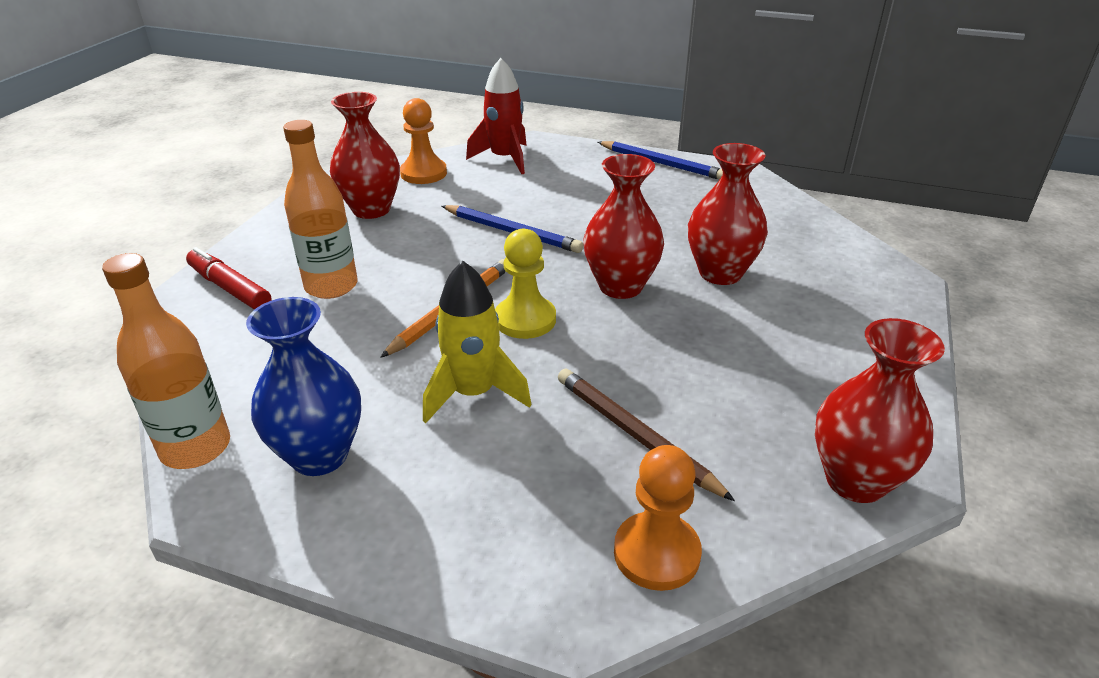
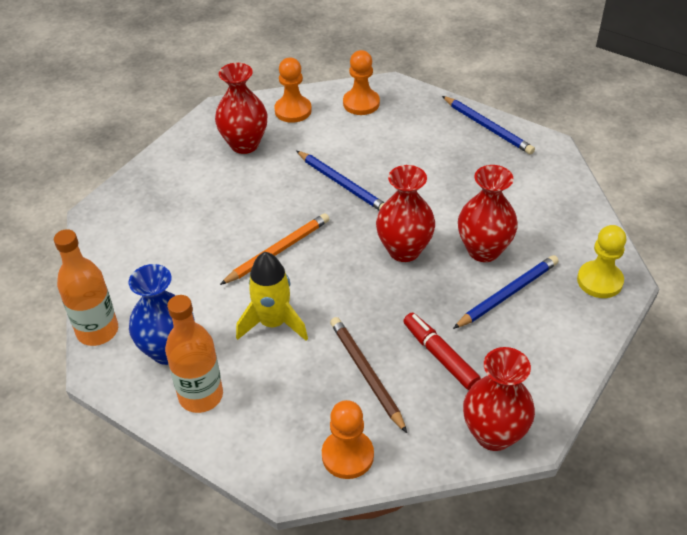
camera: 15 degrees right, 10 degrees up
(229, 288) = (133, 206): red marker -> red marker (439, 356)
(331, 286) = (201, 215): orange bottle -> orange bottle (201, 396)
(504, 159) = (361, 103): red rocket -> orange pawn
(525, 320) = (326, 268): yellow pawn -> yellow pawn (599, 281)
(775, 313) = (507, 294): none -> blue pencil

